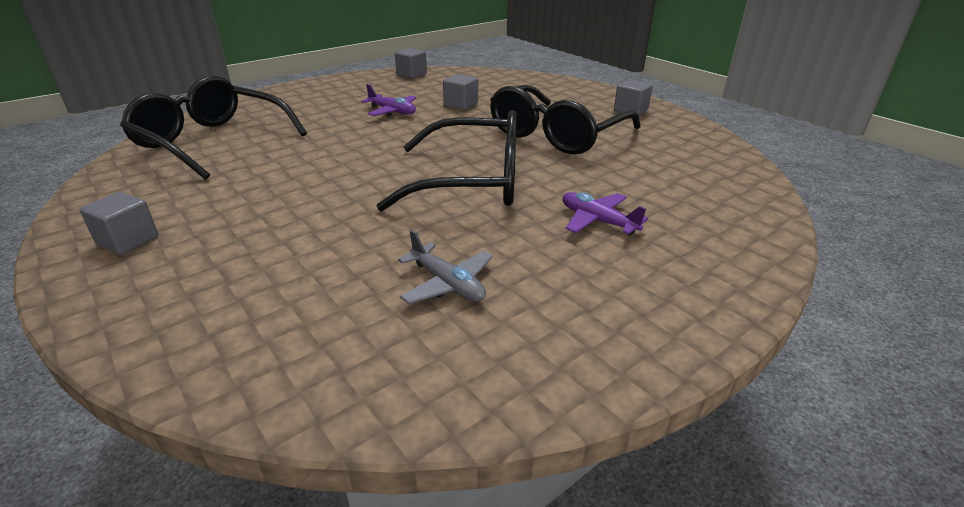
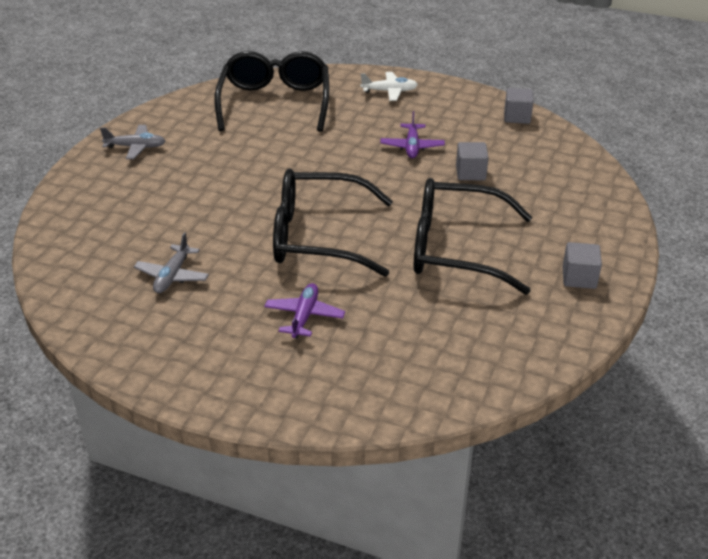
camera: 60 degrees right, 5 degrees up
(128, 240) = (136, 147): grey cube -> grey plane
(296, 97) = (389, 91): none -> white plane
(473, 181) = (317, 237): black glasses -> black glasses turned 120 degrees clockwise

